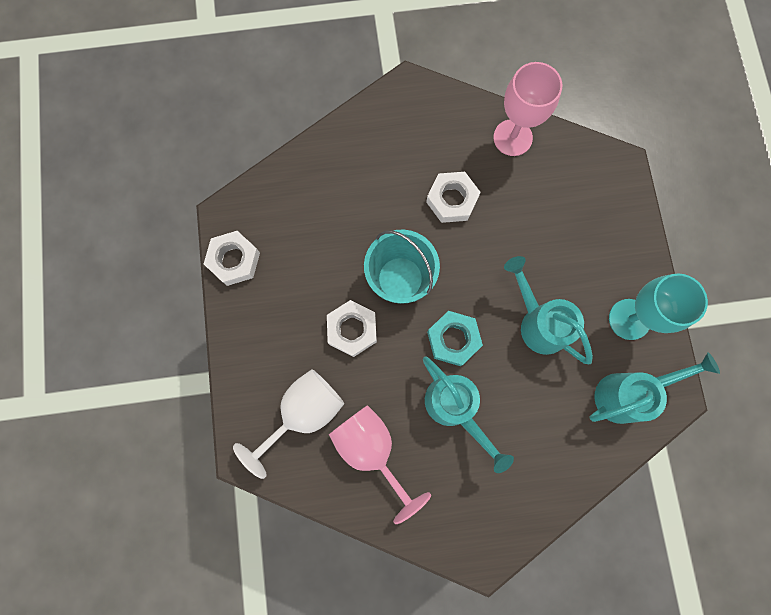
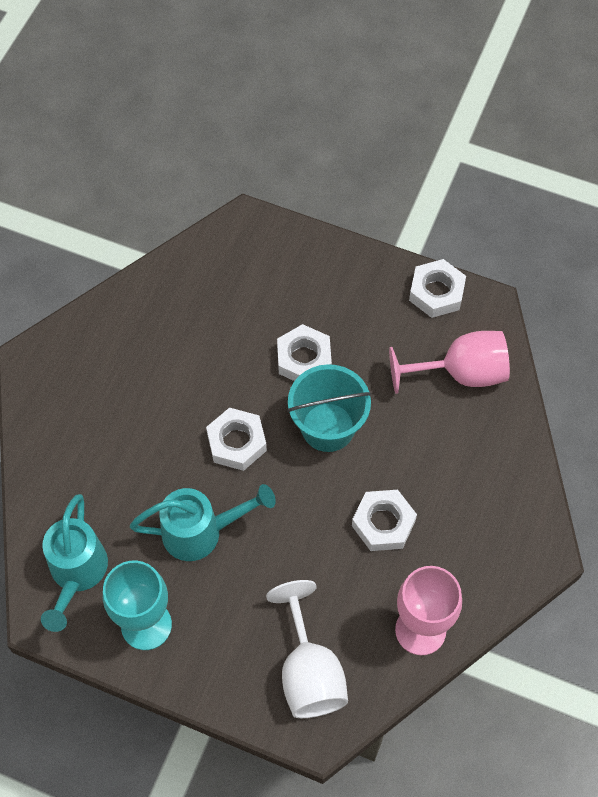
camera: 120 degrees right, 15 degrees down
(303, 413) = (252, 281): white goblet -> white goblet (309, 672)
(371, 449) = (183, 319): pink goblet -> pink goblet (461, 373)
(453, 339) = (236, 442): turquoise nut -> white nut
(455, 409) = (171, 408): turquoise watering can -> none

